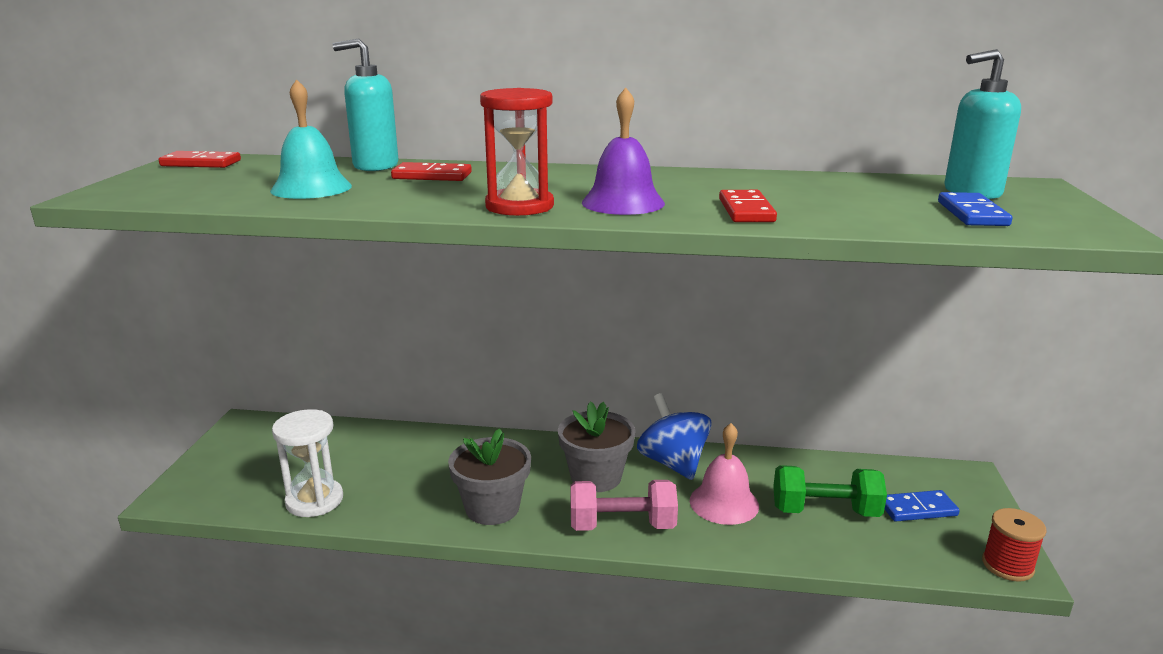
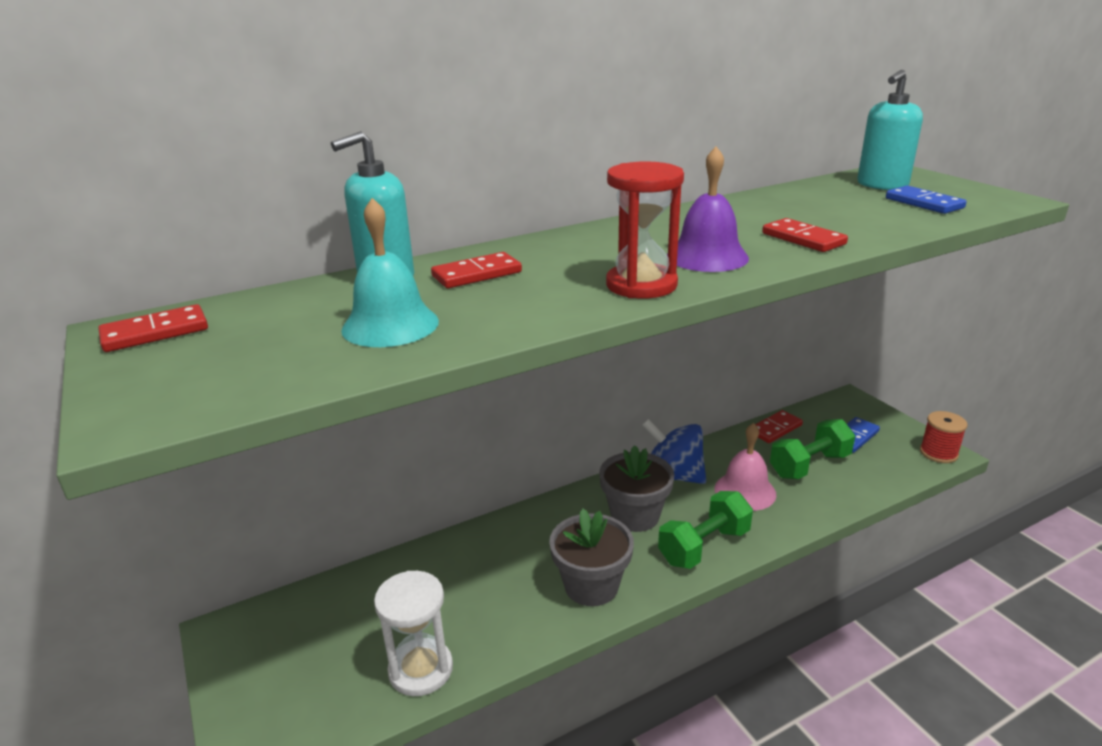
camera: 35 degrees left, 5 degrees up
(622, 525) = (704, 546): pink dumbbell -> green dumbbell
(834, 467) = (775, 429): none -> red domino

